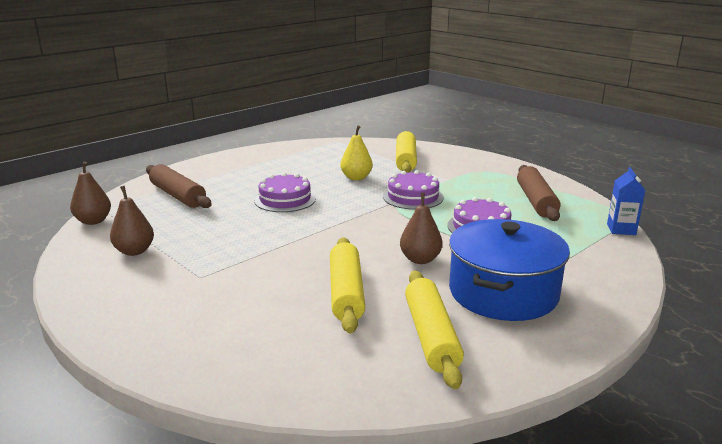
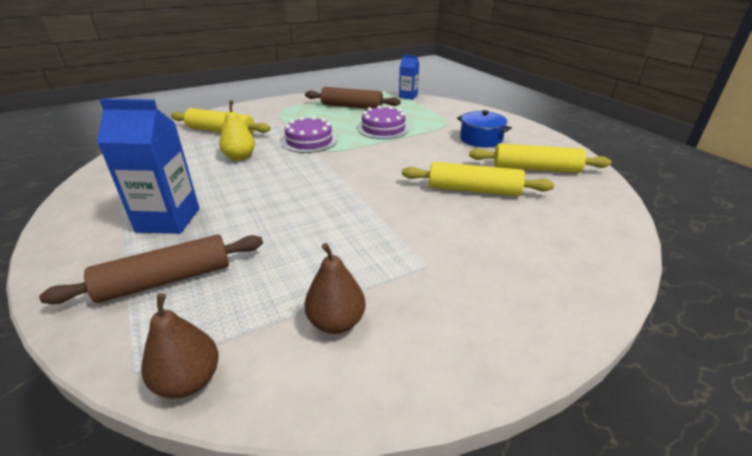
camera: 75 degrees left, 10 degrees up
(246, 179) = (168, 220): none -> blue carton
(285, 199) = (259, 199): purple cake -> none
(420, 259) = (426, 155): brown pear -> none
(503, 292) = (480, 139): blue pot -> blue pot, size x0.58

